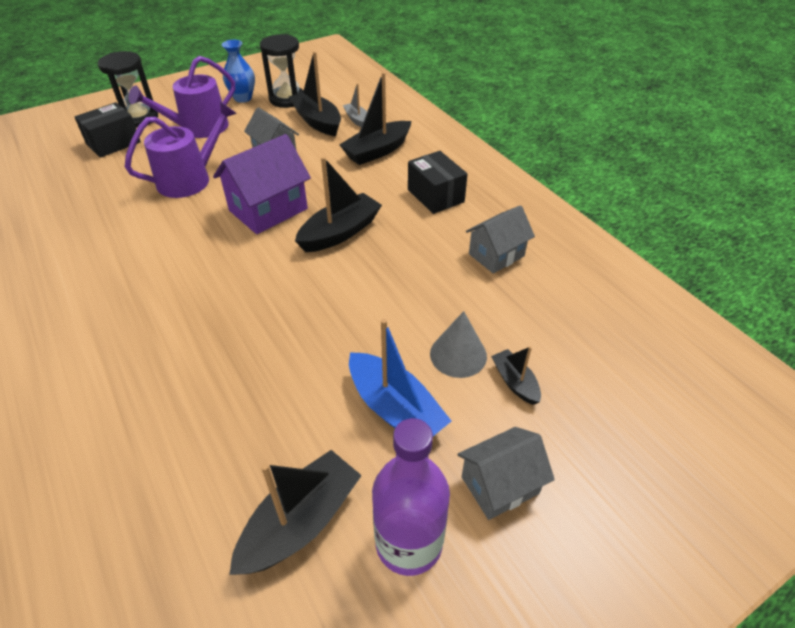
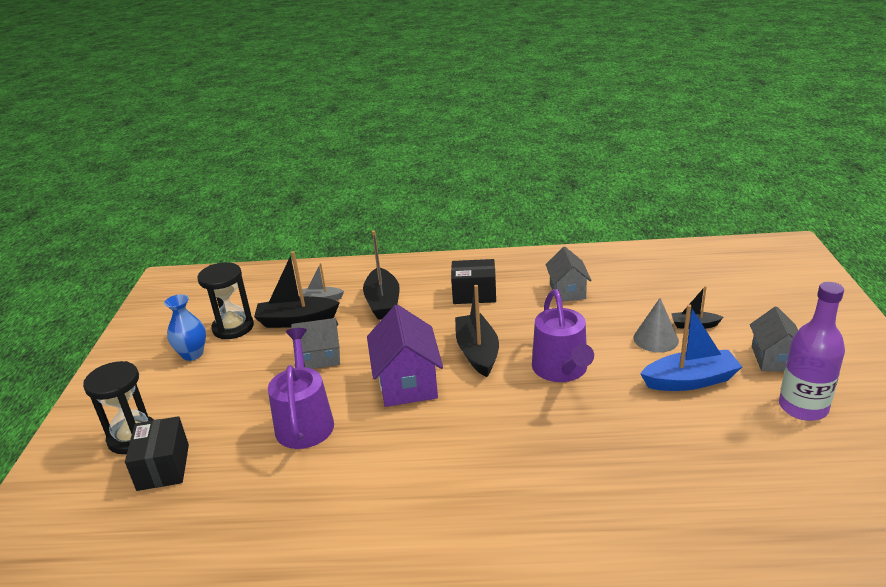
camera: 55 degrees left, 15 degrees down
(199, 128) = (213, 396): purple watering can -> purple watering can (561, 369)
(300, 522) = (769, 450): black boat -> none

